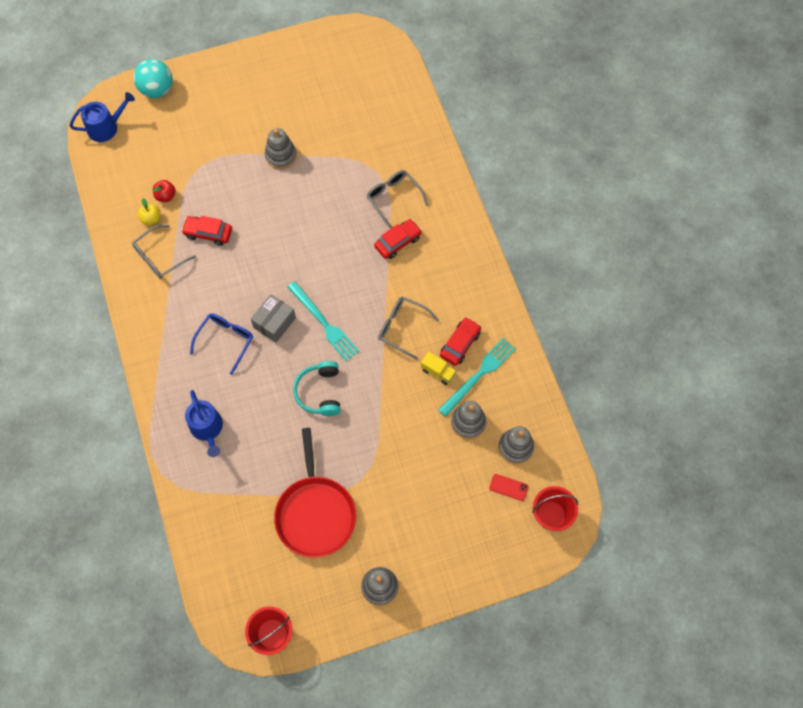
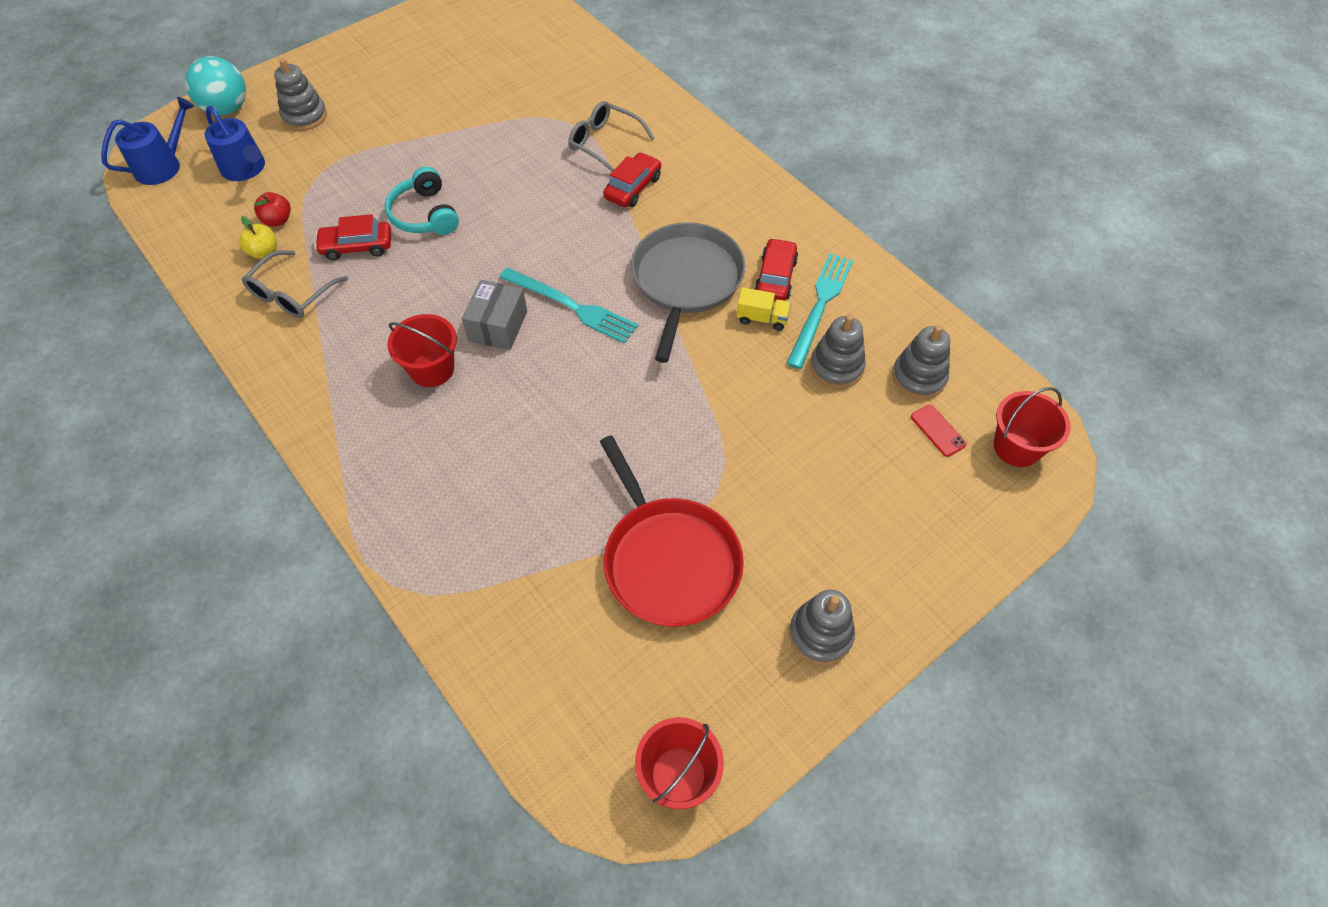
camera: 20 degrees left, 10 degrees down
(207, 429) = (446, 495): blue watering can -> blue watering can (245, 169)
(226, 340) = (432, 369): blue glasses -> red bucket
(281, 156) = (430, 136): grey stacking toy -> grey stacking toy (305, 116)
(319, 392) = (603, 393): turquoise headphones -> turquoise headphones (424, 215)
(402, 328) = (686, 281): grey glasses -> grey pan
(508, 487) = (937, 430): red phone -> red phone turned 60 degrees clockwise

